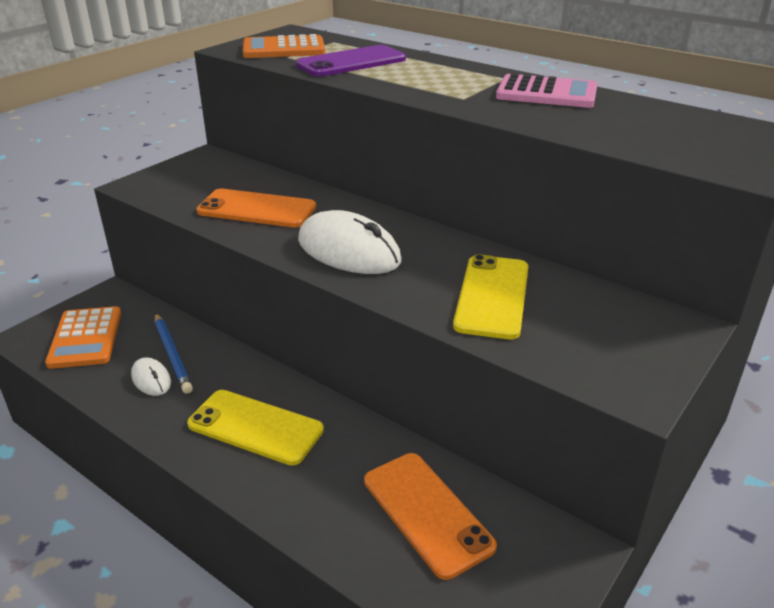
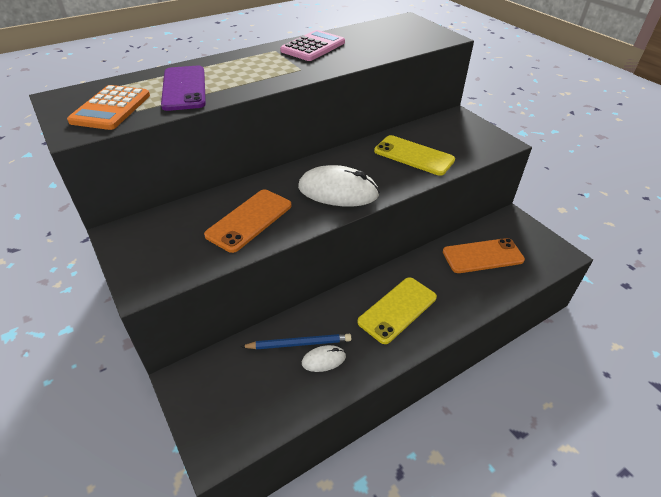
camera: 70 degrees left, 10 degrees up
(85, 338) = (244, 402): orange calculator -> none
(349, 251) = (338, 191): white mouse -> white mouse turned 45 degrees clockwise

